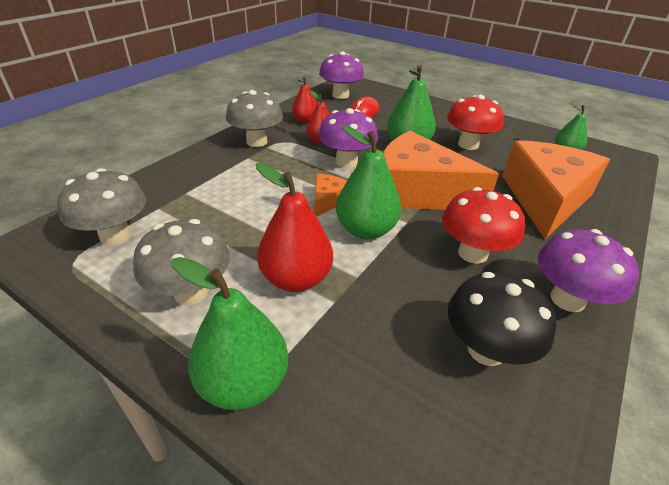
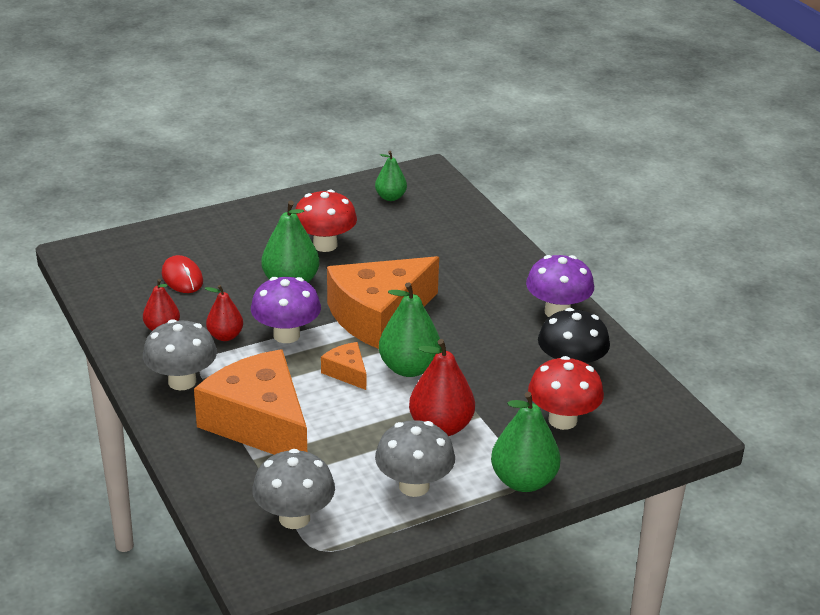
camera: 60 degrees left, 5 degrees down
(340, 95) = (116, 276): purple mushroom -> none
(472, 253) = (481, 327): red mushroom -> red mushroom (562, 420)
(545, 199) = (448, 253): orange cheese -> orange cheese (259, 423)

